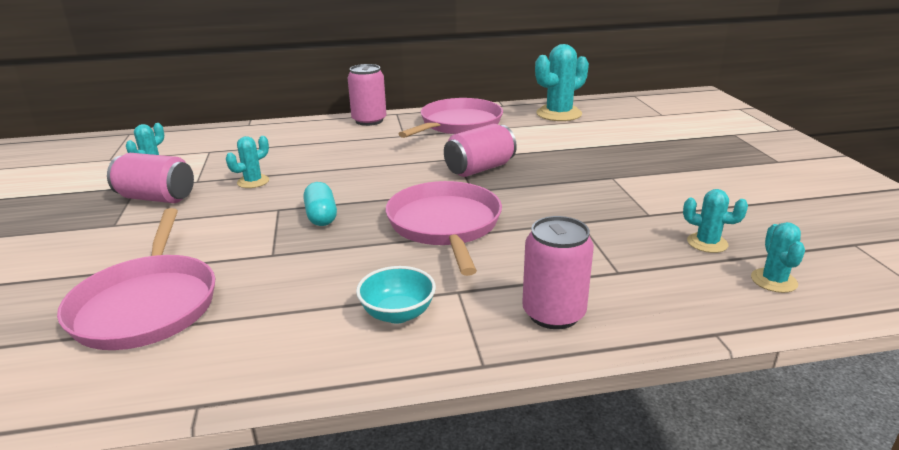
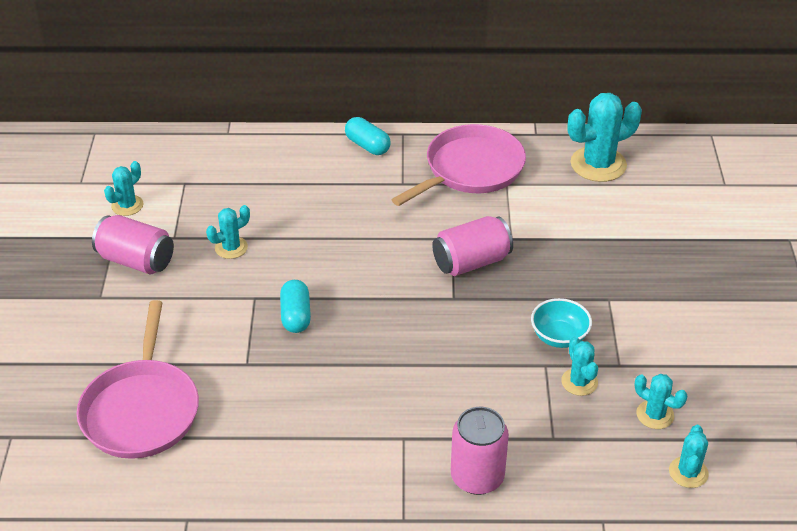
camera: 10 degrees right, 15 degrees up
(369, 120) = (367, 145): pink can -> turquoise capsule
(397, 313) = (347, 455): turquoise bowl -> turquoise bowl (559, 337)
(445, 225) = (413, 348): pink pan -> none
(619, 229) = (579, 382): none -> turquoise cactus

